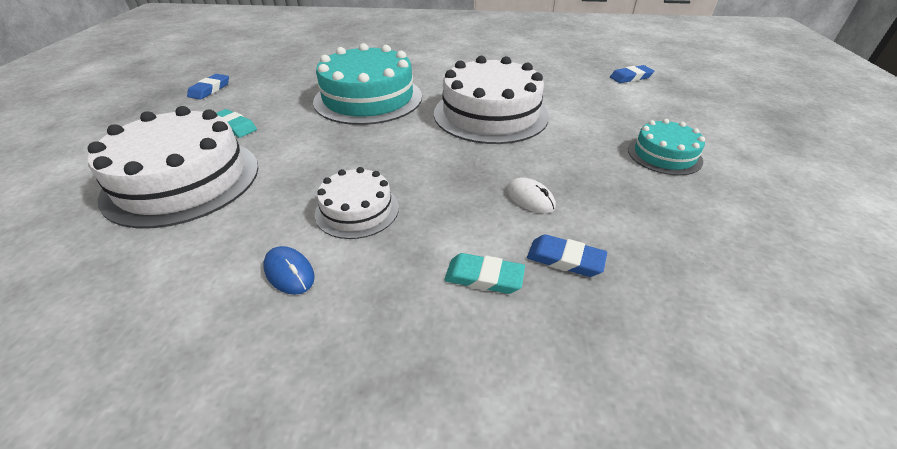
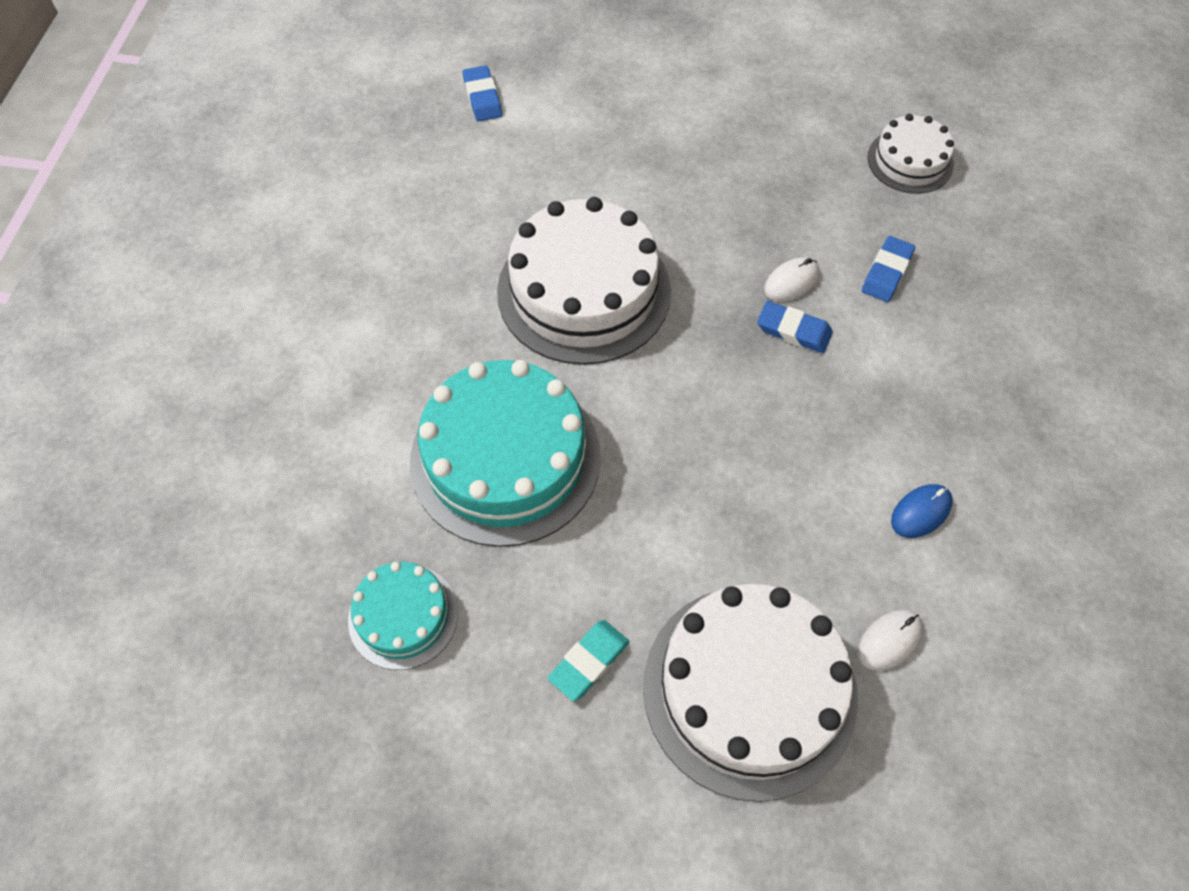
camera: 85 degrees left, 20 degrees up
(179, 247) = (889, 640): none -> white mouse
(210, 90) = (419, 759): blue eraser -> blue eraser (793, 330)
(357, 210) = (815, 455): white cake -> white cake (910, 161)
(484, 277) = (914, 340): turquoise eraser -> none
(664, 155) = (706, 137): turquoise cake -> turquoise cake (403, 616)

